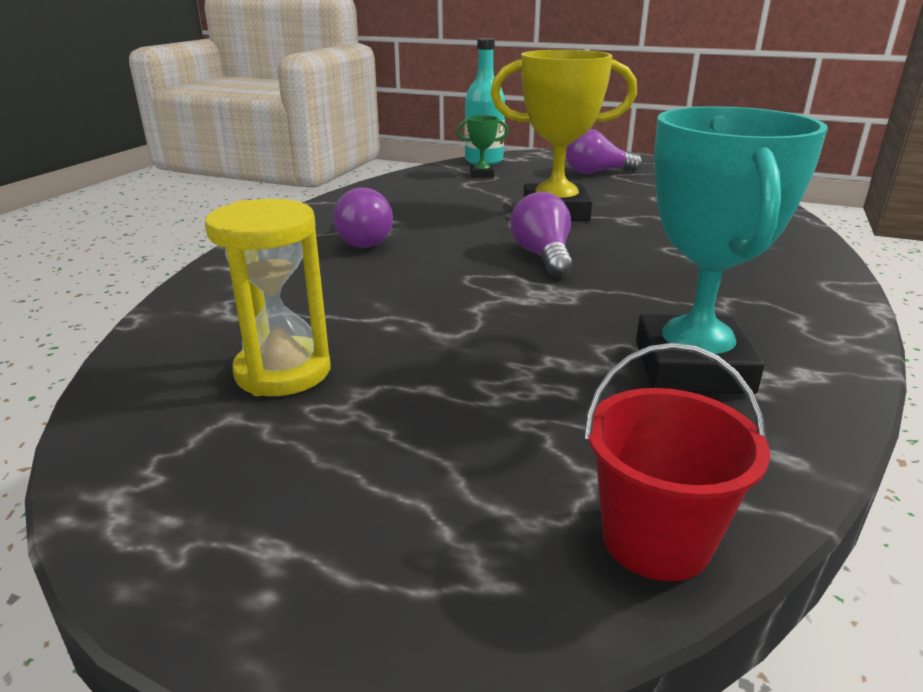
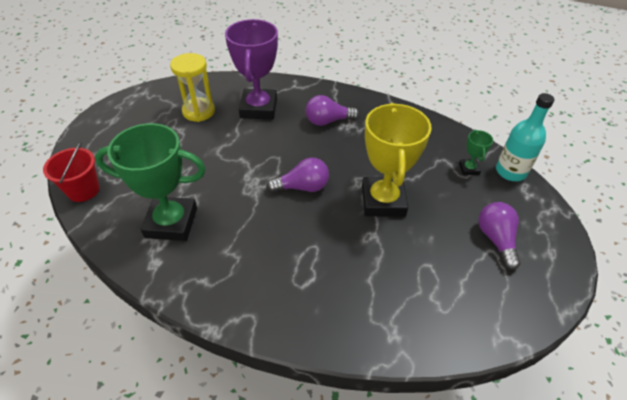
camera: 90 degrees right, 20 degrees up
(300, 298) = (259, 108): none -> purple trophy
(692, 367) = (171, 223): turquoise trophy -> green trophy

